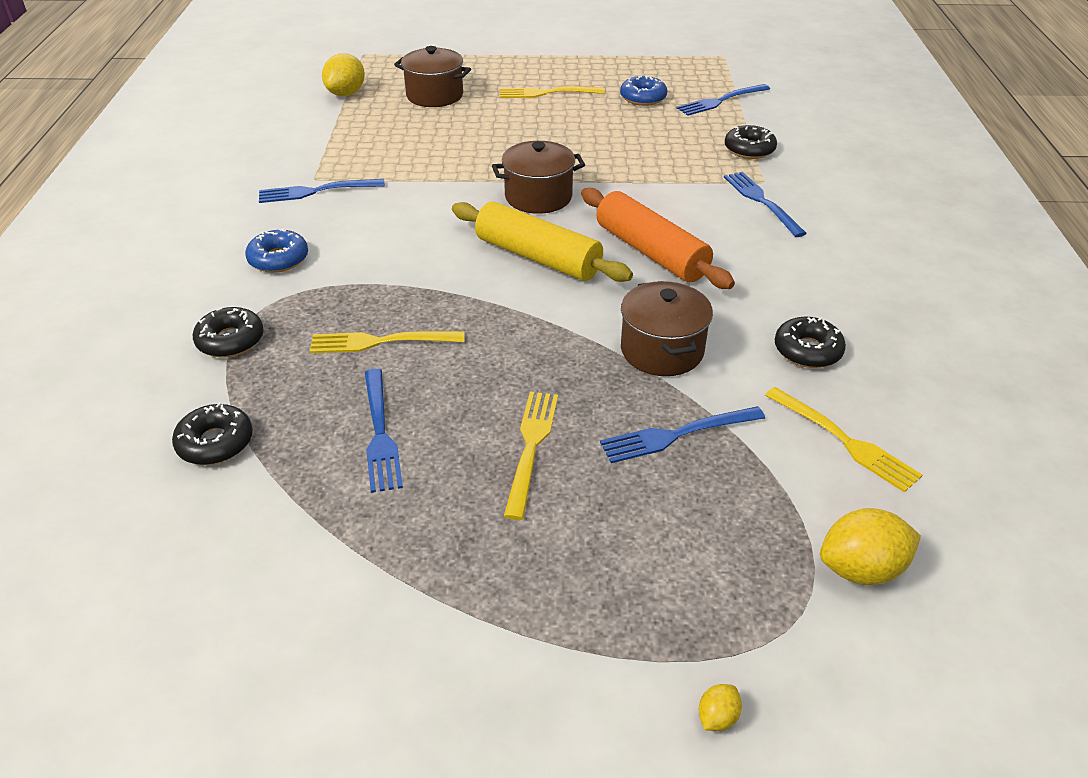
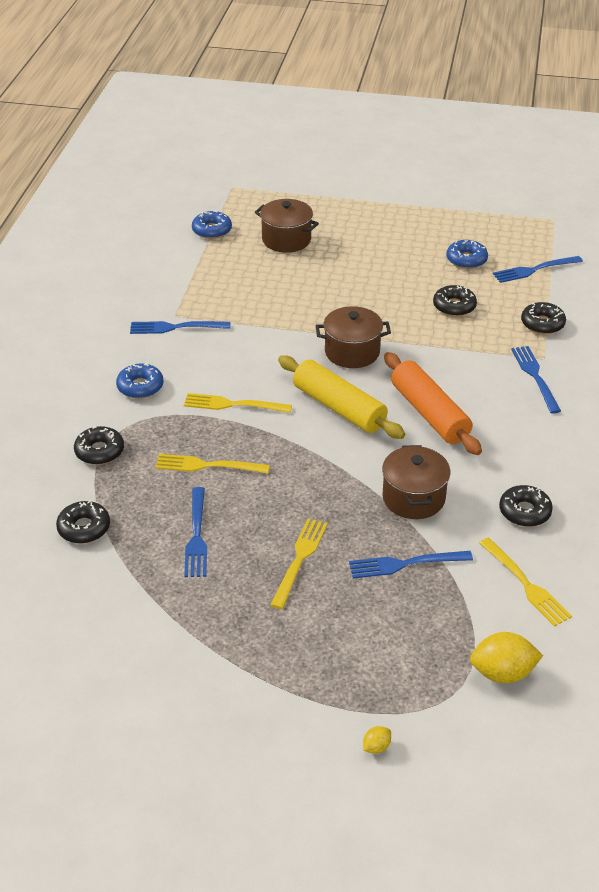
camera: 10 degrees right, 0 degrees up
(346, 94) = (212, 230): yellow lemon -> blue donut
(547, 93) = (383, 246): yellow fork -> yellow fork (233, 405)
(644, 141) = (454, 306): none -> black donut

